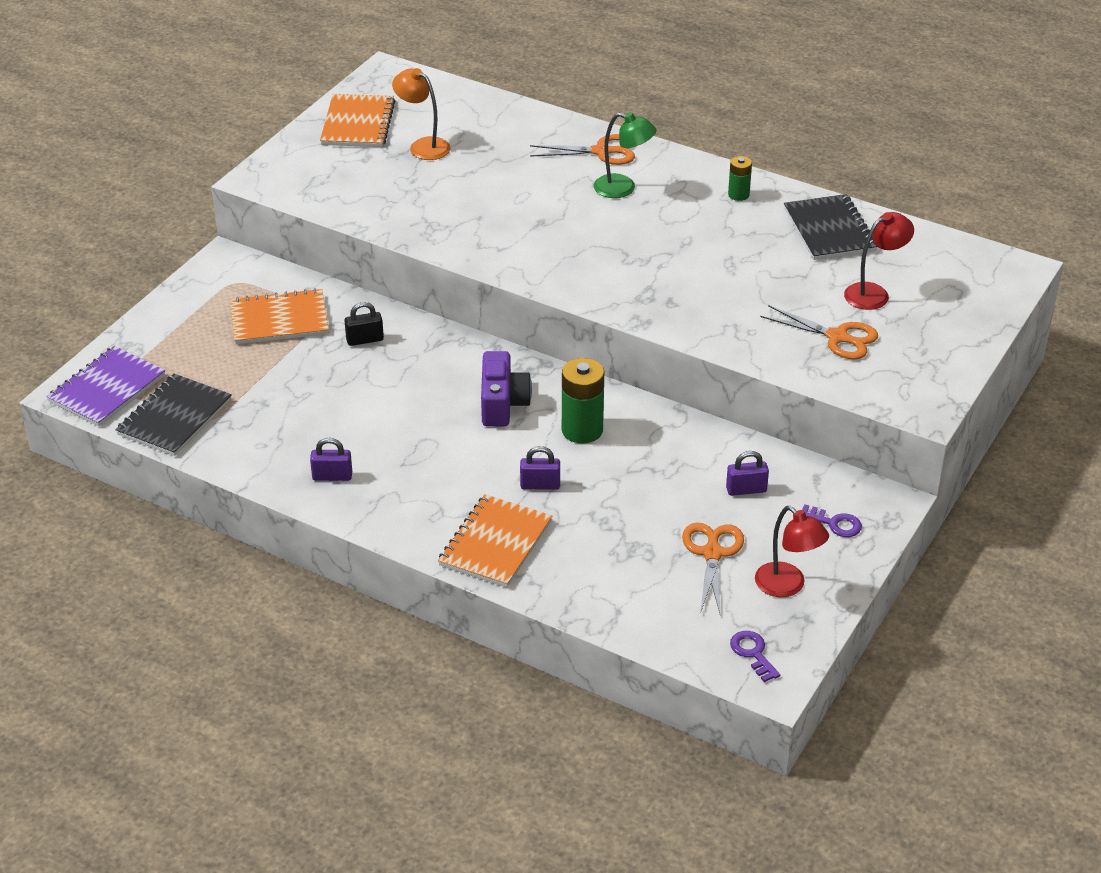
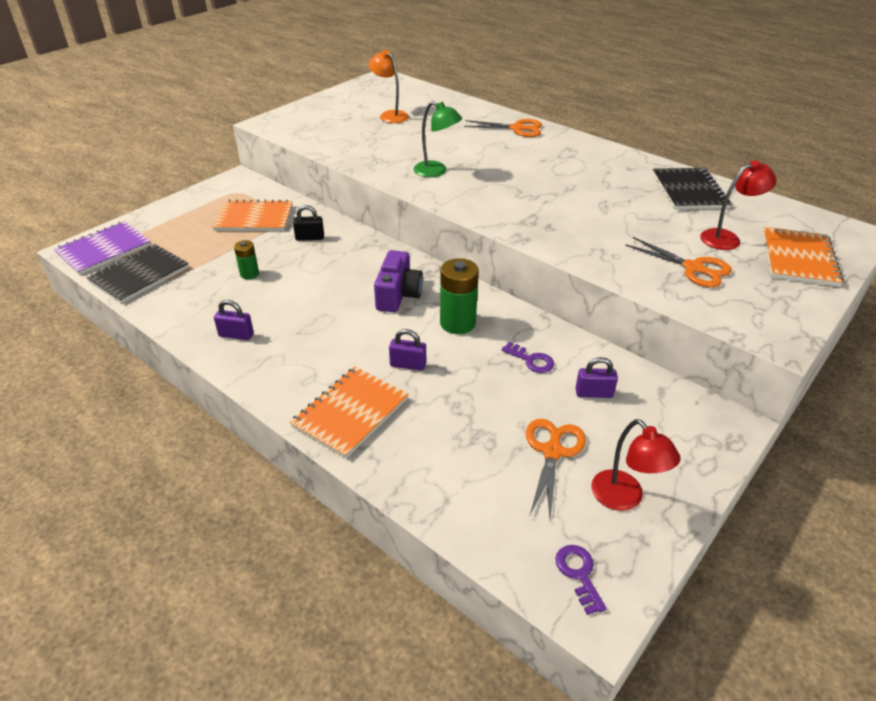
camera: 10 degrees right, 0 degrees up
(358, 123) = (351, 100): orange notebook -> orange notebook (799, 258)
(623, 188) = (527, 151): green lamp -> green lamp (436, 171)
(738, 195) = (616, 162): green battery -> green battery (249, 274)
(834, 523) = (677, 437): purple key -> purple key (531, 360)

